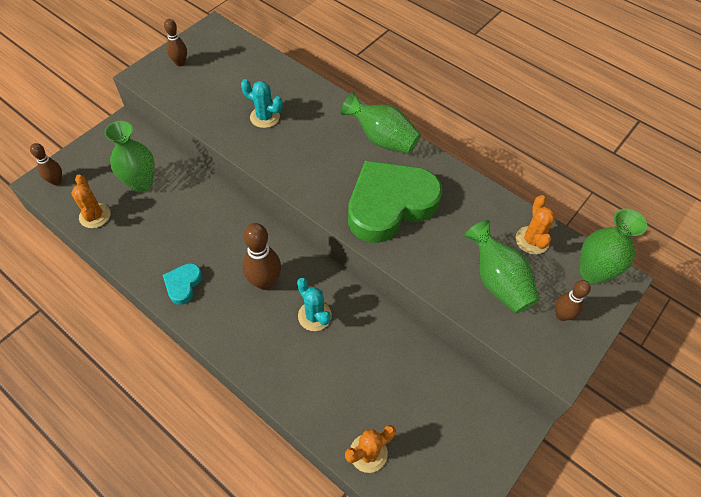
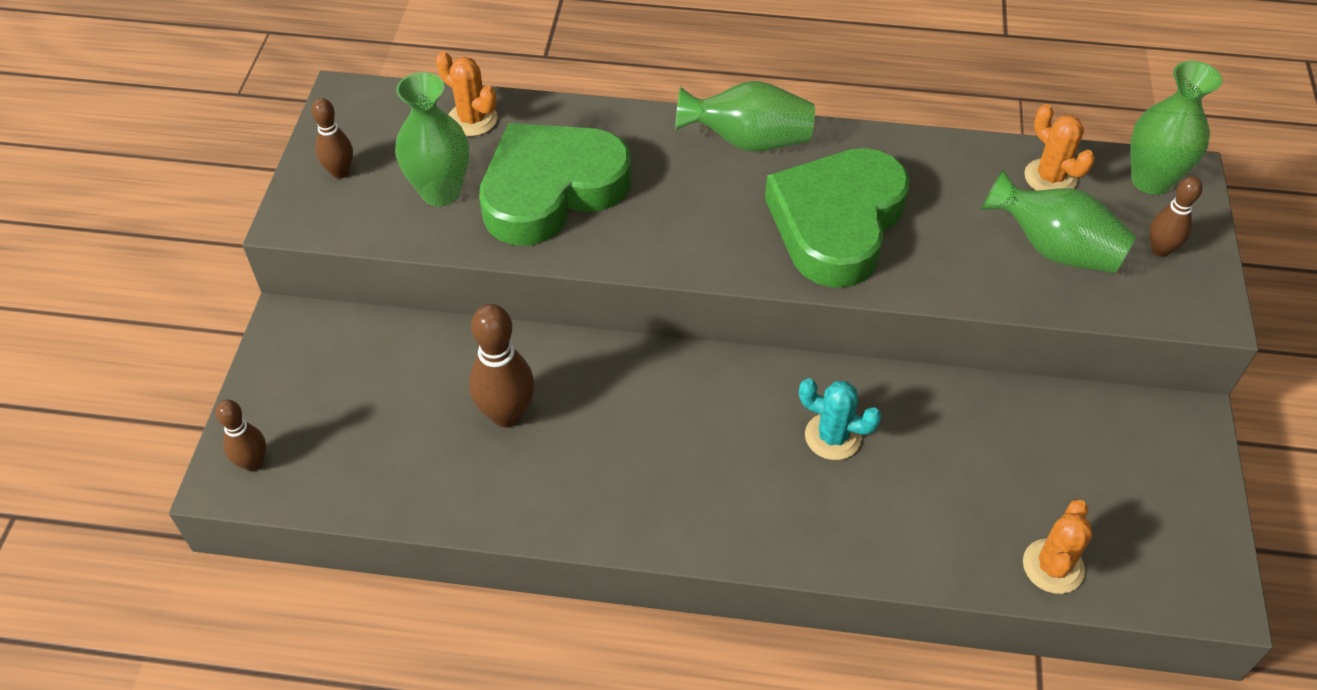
camera: 30 degrees left, 5 degrees down
(95, 216) = (371, 480): orange cactus -> orange cactus (472, 119)
(141, 183) = (405, 393): green vase -> green vase (440, 192)
(183, 284) = (607, 500): turquoise heart -> none
(264, 282) = (723, 430): brown bowling pin -> brown bowling pin (507, 414)
(265, 117) = (551, 190): turquoise cactus -> green heart

